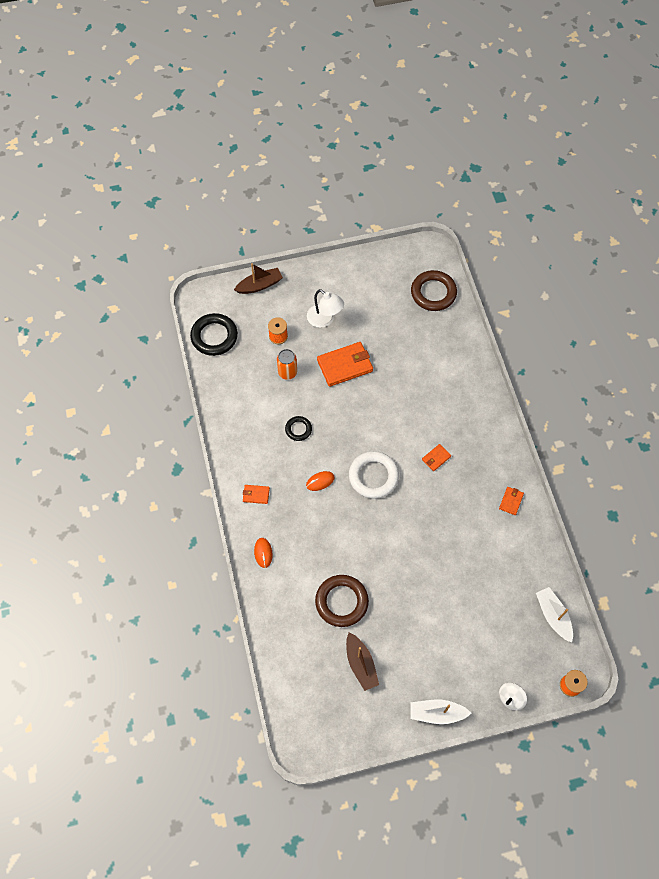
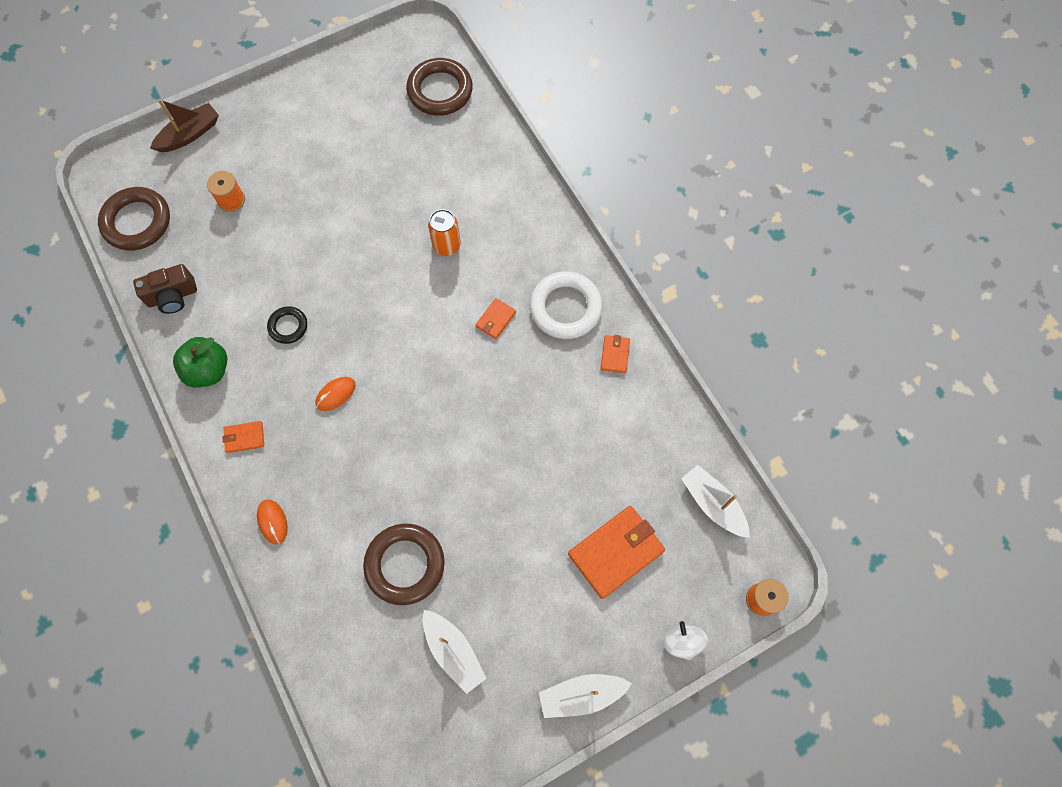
camera: 15 degrees left, 5 degrees up
(214, 336) = (137, 222): black ring -> brown ring
(228, 391) = (172, 296): none -> brown camera
(241, 445) = (208, 370): none -> green apple
(287, 372) = (255, 248): orange can -> orange can (446, 246)
(325, 319) = (294, 161): white lamp -> none
(345, 365) = (337, 219): orange wallet -> orange wallet (616, 552)
(361, 664) = (453, 651): brown boat -> white boat
(373, 476) = (412, 368): white ring -> white ring (565, 308)
(510, 698) = (682, 642): white spinning top -> white spinning top turned 135 degrees clockwise

